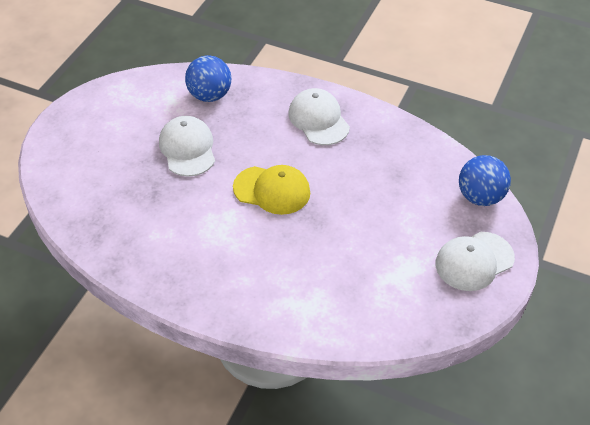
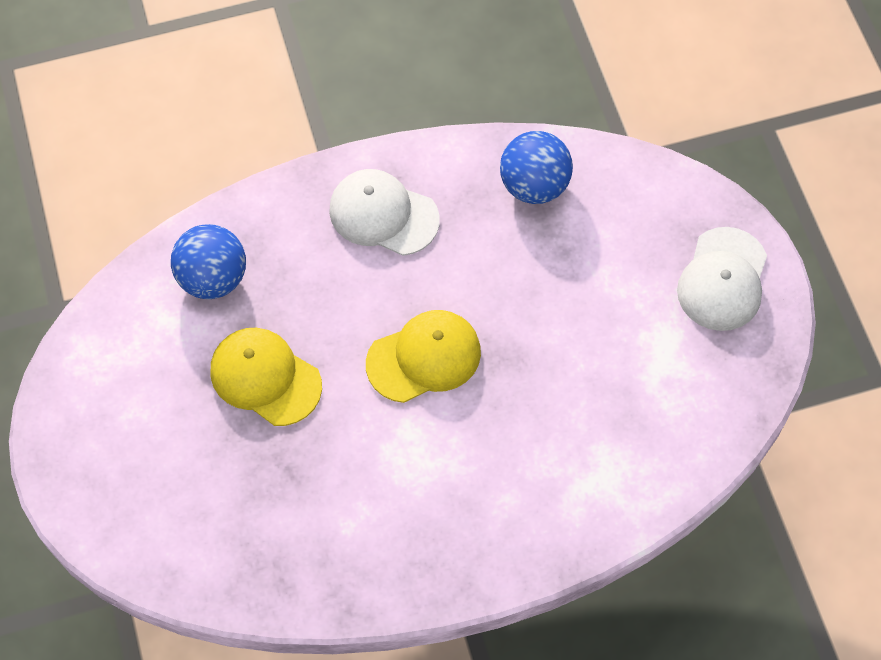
camera: 40 degrees left, 15 degrees up
(187, 148) = (265, 377): white cap -> yellow cap
(480, 197) = (658, 188): blue ball -> blue ball (534, 185)

